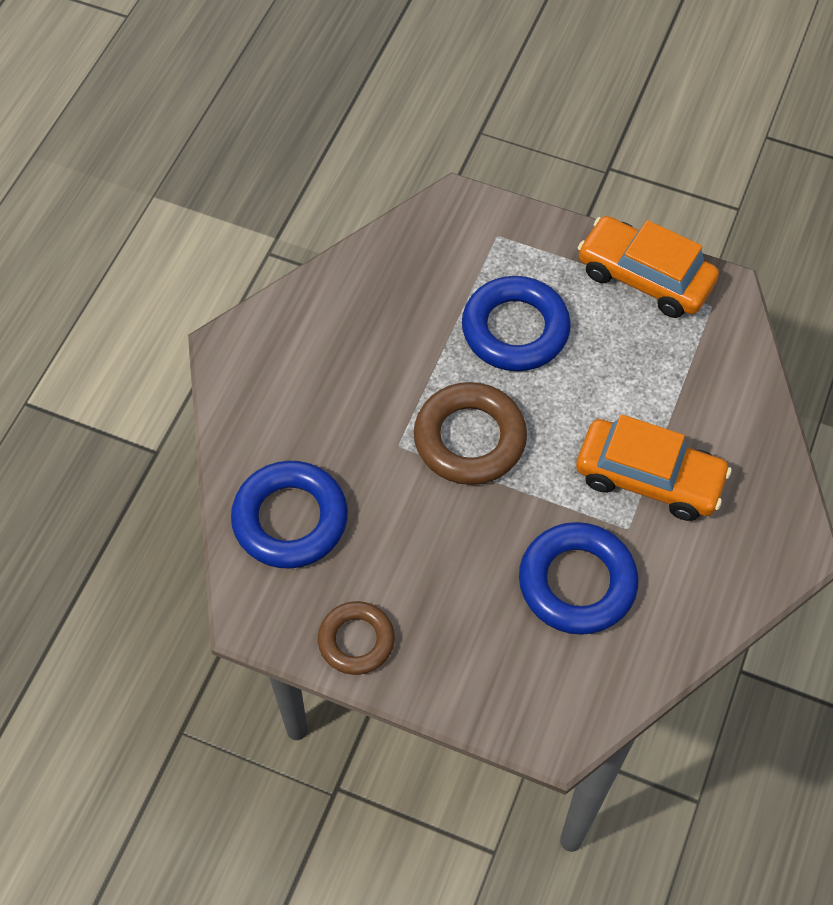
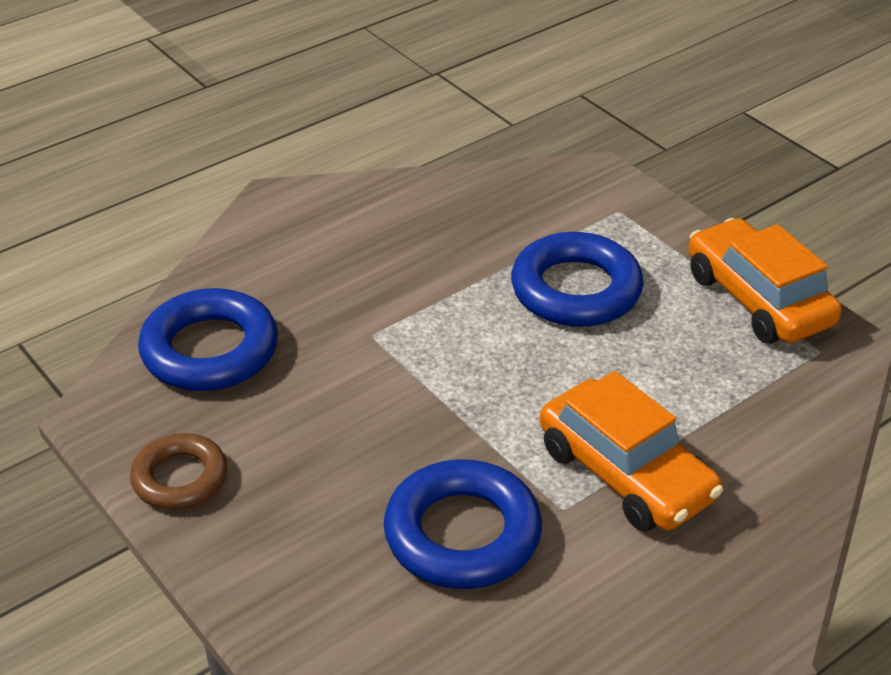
camera: 30 degrees right, 20 degrees down
(469, 439) = (450, 359): brown ring -> none

